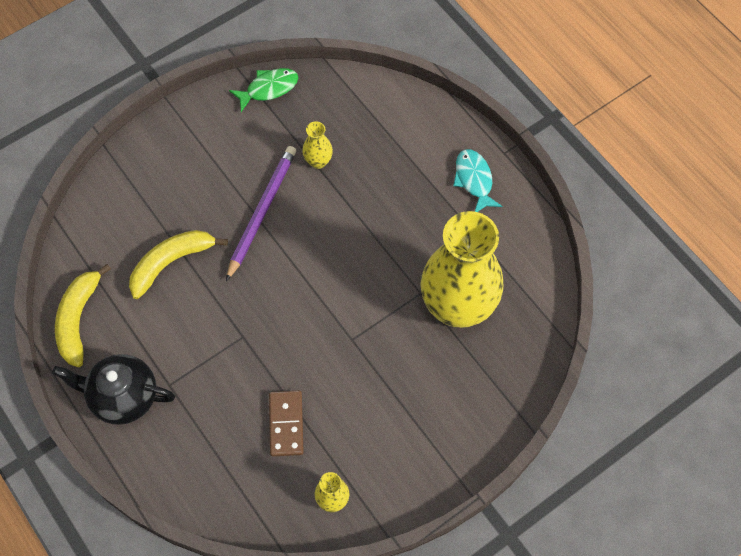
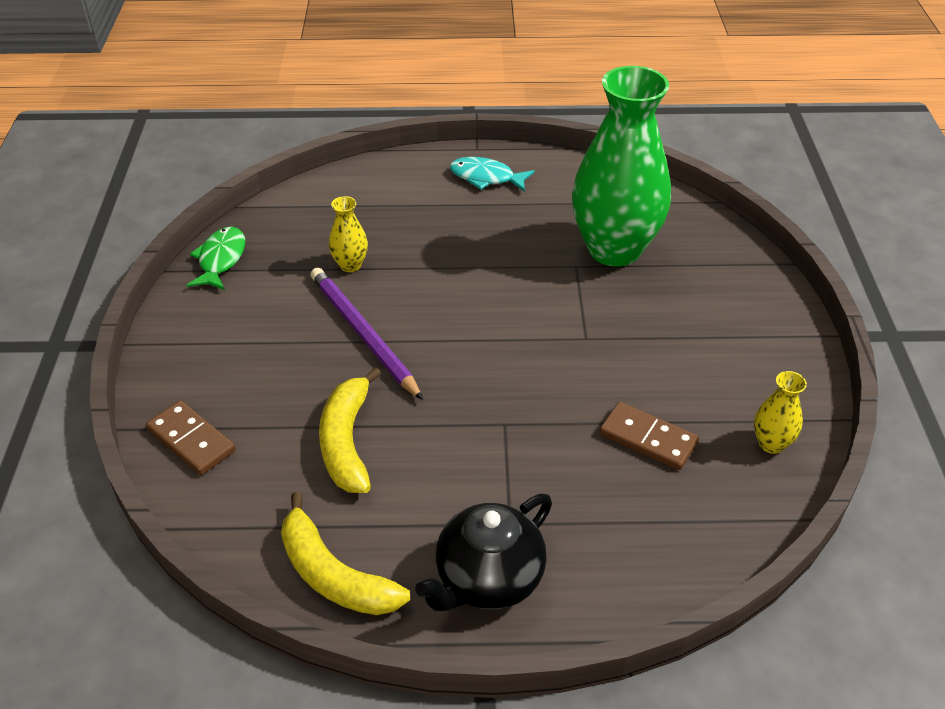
camera: 55 degrees left, 20 degrees down
(119, 186) = (191, 440): none -> brown domino
(457, 307) = (614, 249): yellow vase -> green vase

